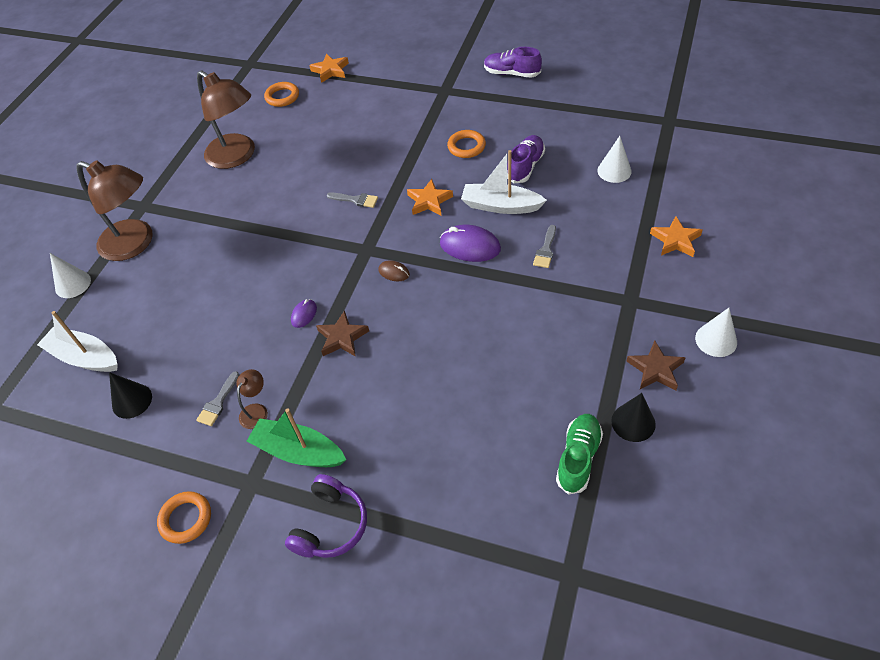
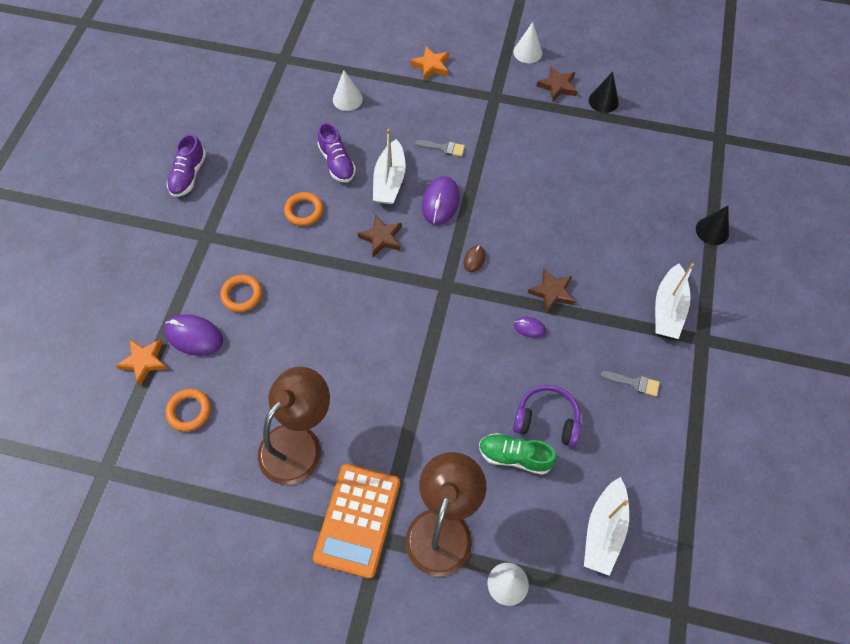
camera: 100 degrees left, 10 degrees up
(132, 401) = (645, 463): black cone -> black cone (712, 231)
(162, 192) = (357, 520): none -> orange calculator
(186, 519) = (744, 382): orange ring -> orange ring (242, 295)
(256, 410) = (636, 349): brown lamp -> none
(298, 451) = (668, 309): green boat -> white boat
(331, 525) = (722, 277): purple headphones -> purple headphones (546, 420)
(346, 93) = (194, 336): none -> purple mouse
(355, 200) = (378, 303): grey brush -> none
(429, 201) = (381, 238): orange star -> brown star
(525, 166) = (337, 162): purple shoe -> purple shoe turned 135 degrees counterclockwise
(578, 458) = (637, 131): green shoe -> green shoe (515, 456)

